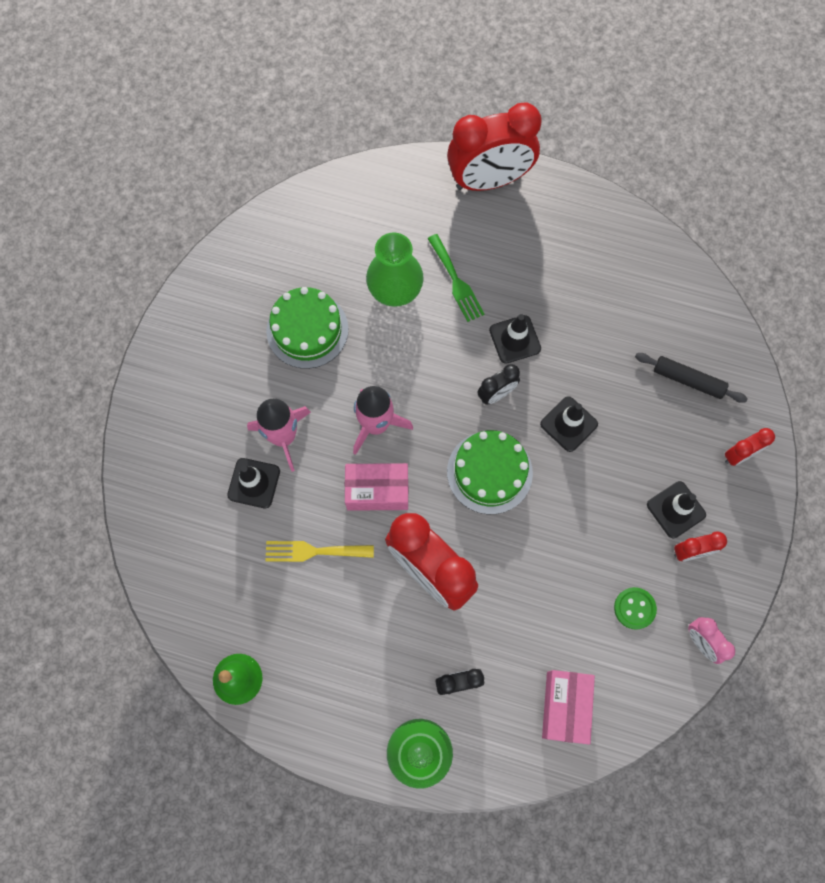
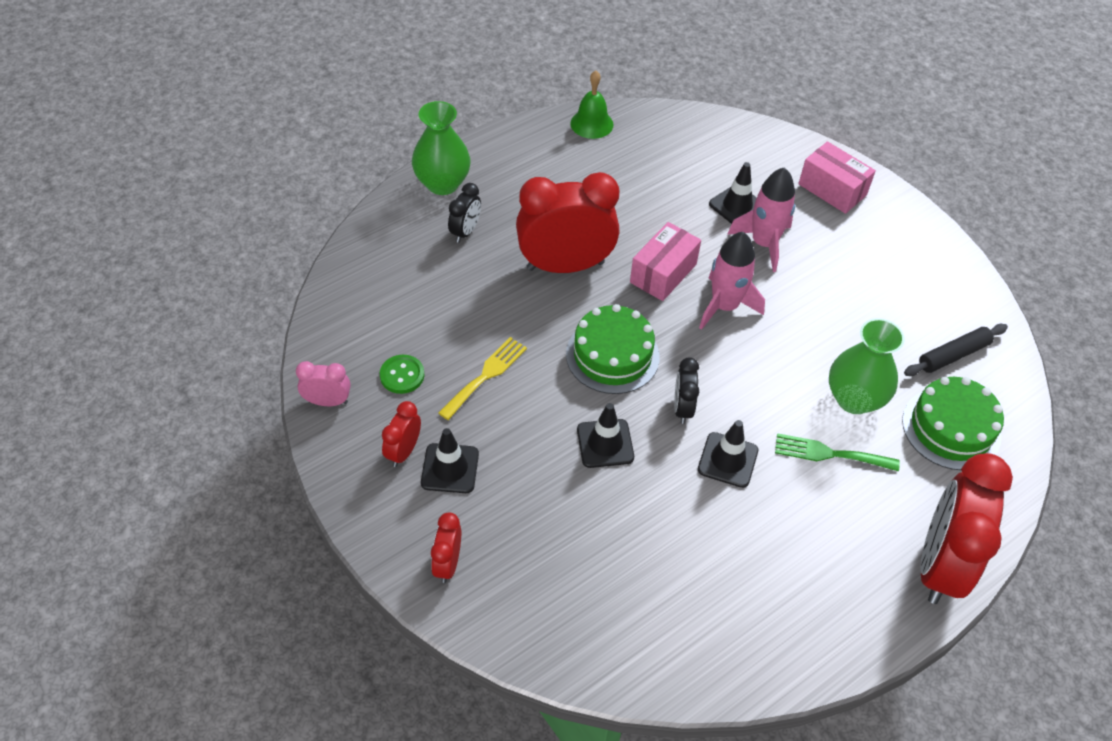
camera: 125 degrees right, 20 degrees down
(307, 330) = (858, 313): green cake -> green cake (951, 428)
(314, 551) = (648, 209): yellow fork -> yellow fork (486, 375)
(565, 707) = (381, 280): pink box -> pink box (832, 190)
(688, 380) = (561, 579): black rolling pin -> black rolling pin (953, 355)

